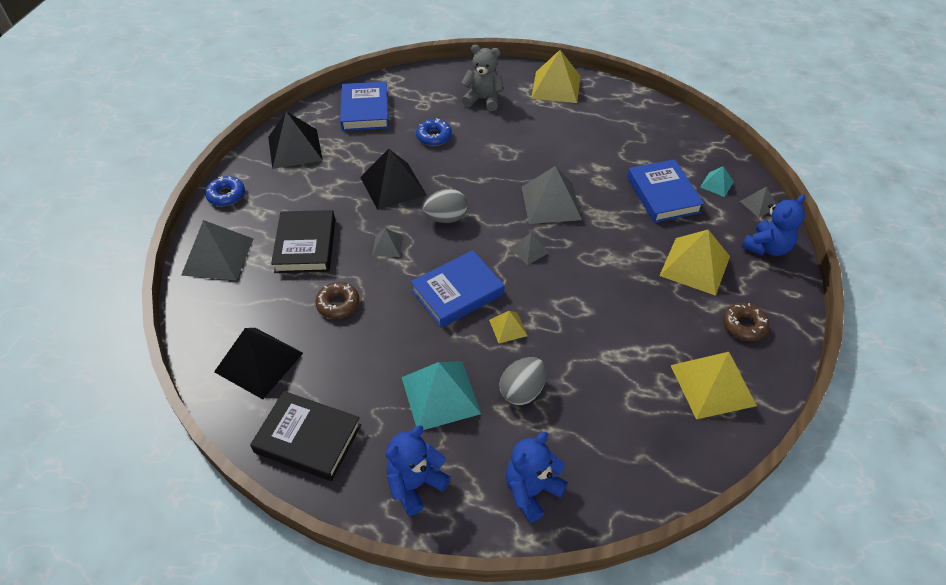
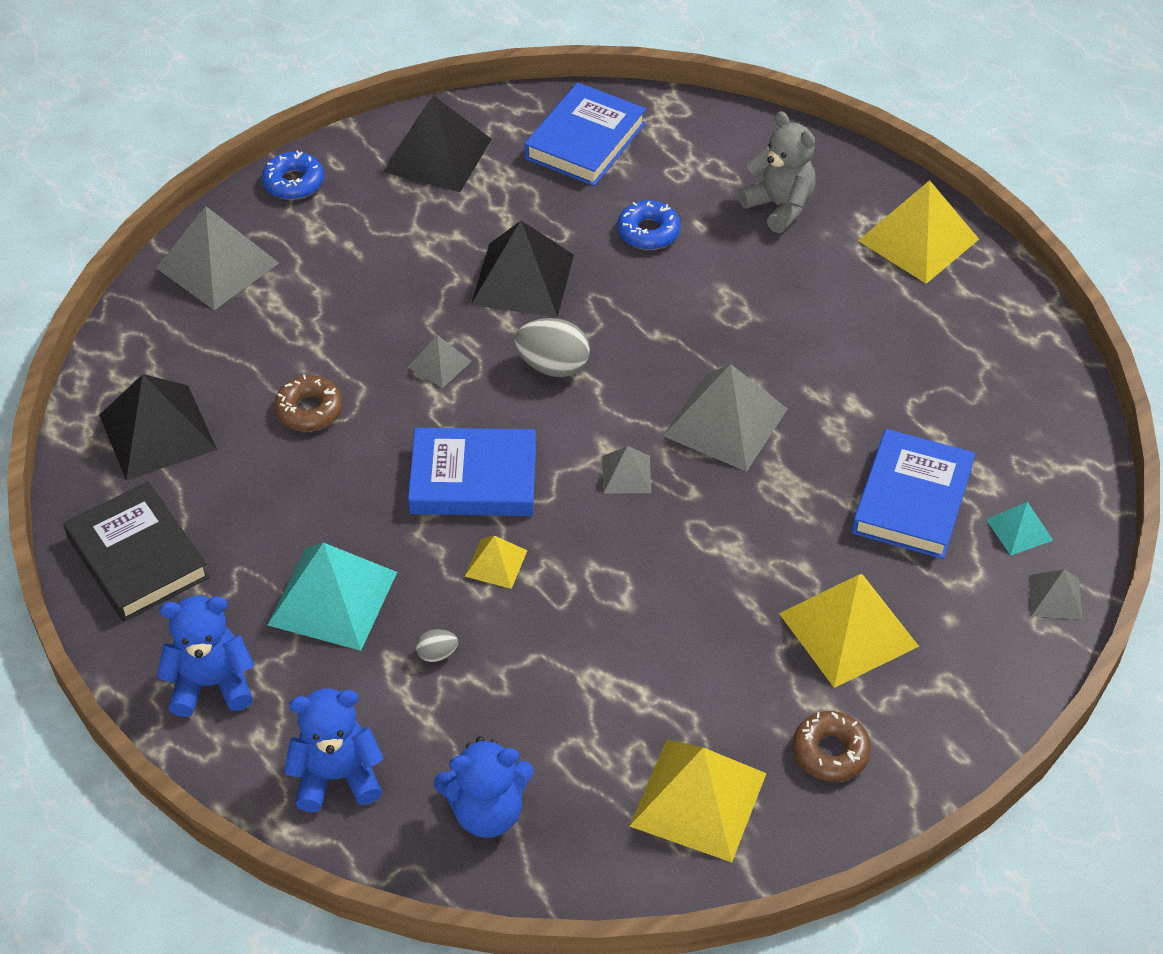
camera: 35 degrees right, 0 degrees up
(305, 245) = (335, 307): black book -> none
(522, 391) = (437, 654): grey egg -> grey egg, size x0.50
(767, 247) = (993, 666): blue teddy bear -> blue teddy bear (487, 811)

